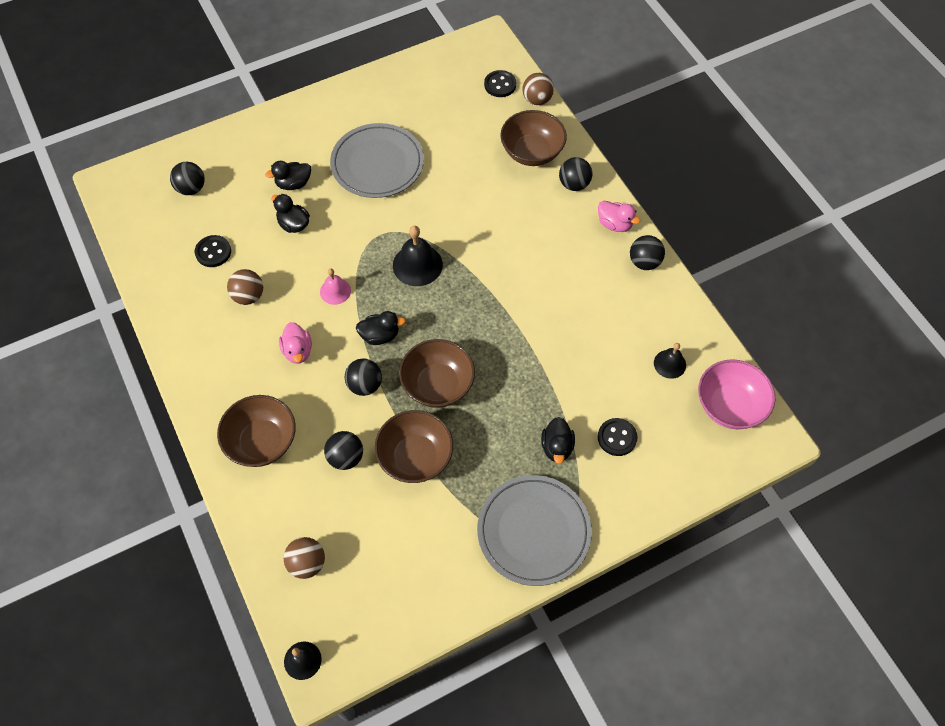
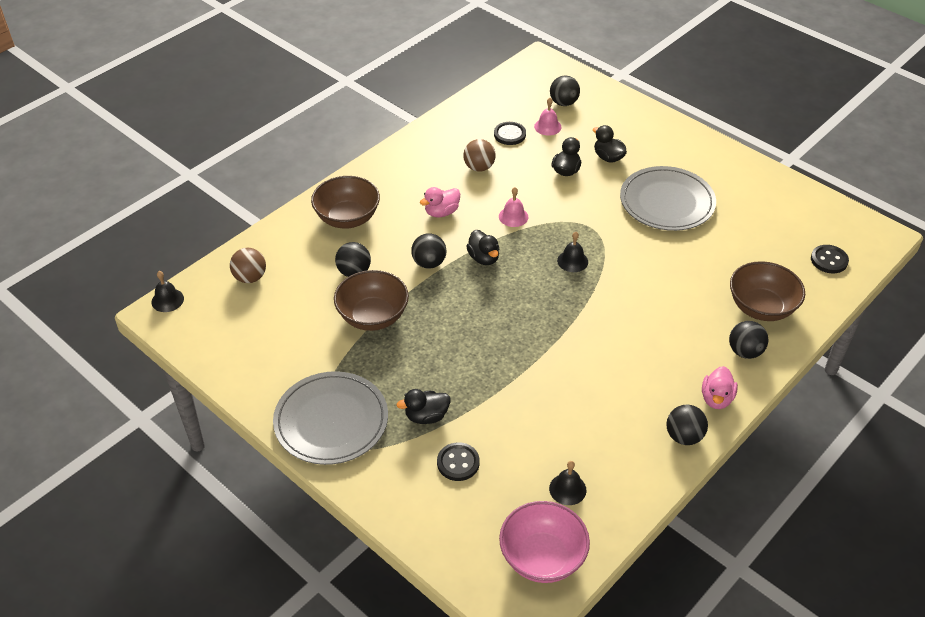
camera: 70 degrees right, 15 degrees down
(220, 215) = (547, 126): none -> pink bell
(417, 265) = (572, 261): black bell -> black bell, size x0.61
(438, 385) = (452, 311): brown bowl -> none
(537, 100) = (833, 294): brown ball -> none

